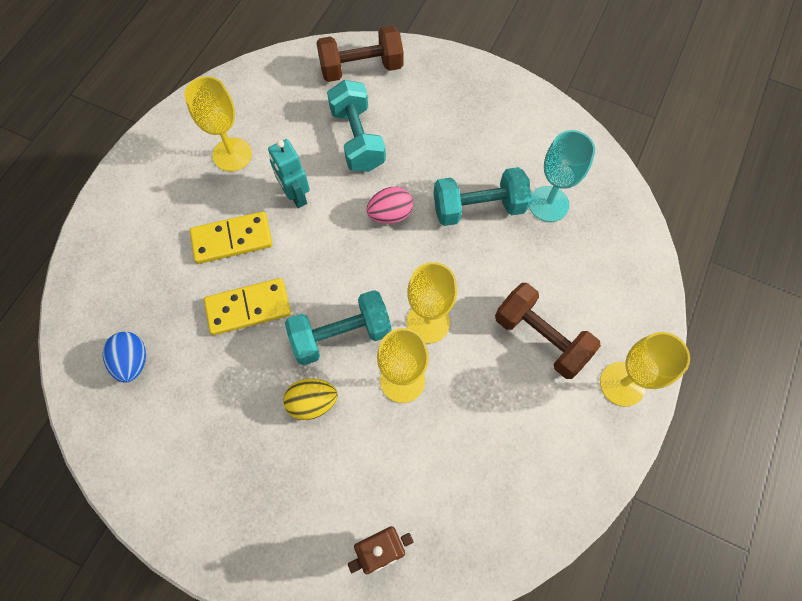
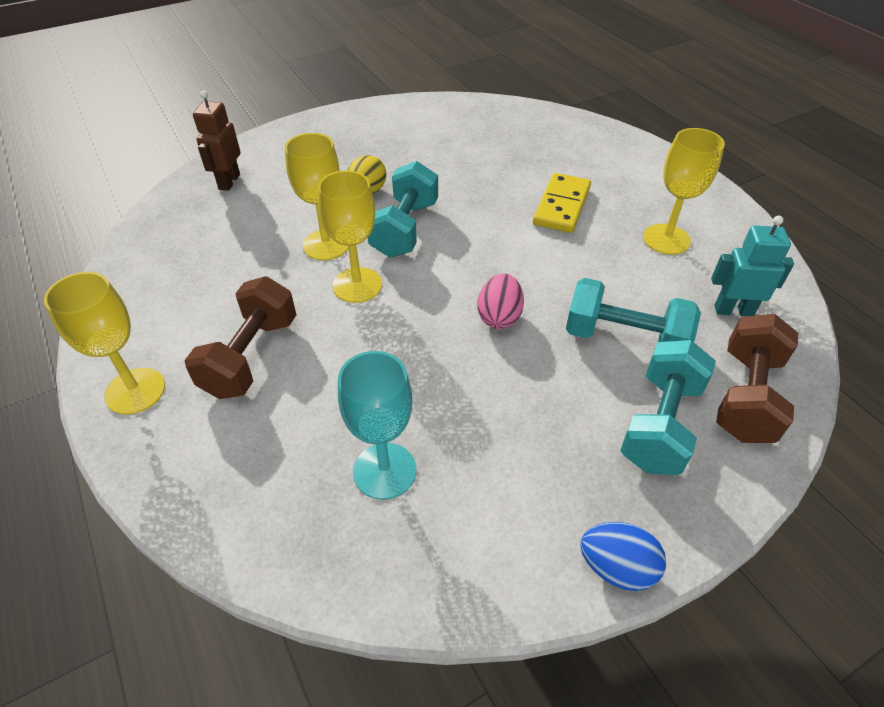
camera: 125 degrees right, 20 degrees down
(133, 361) = (493, 129): blue egg -> blue egg (616, 567)
(248, 308) = (483, 191): yellow domino -> none
(296, 195) = (580, 261): turquoise robot -> turquoise robot (733, 310)
(478, 208) = (442, 395): turquoise dumbbell -> turquoise dumbbell (660, 424)
(541, 337) = (251, 356): brown dumbbell -> brown dumbbell turned 60 degrees counterclockwise

